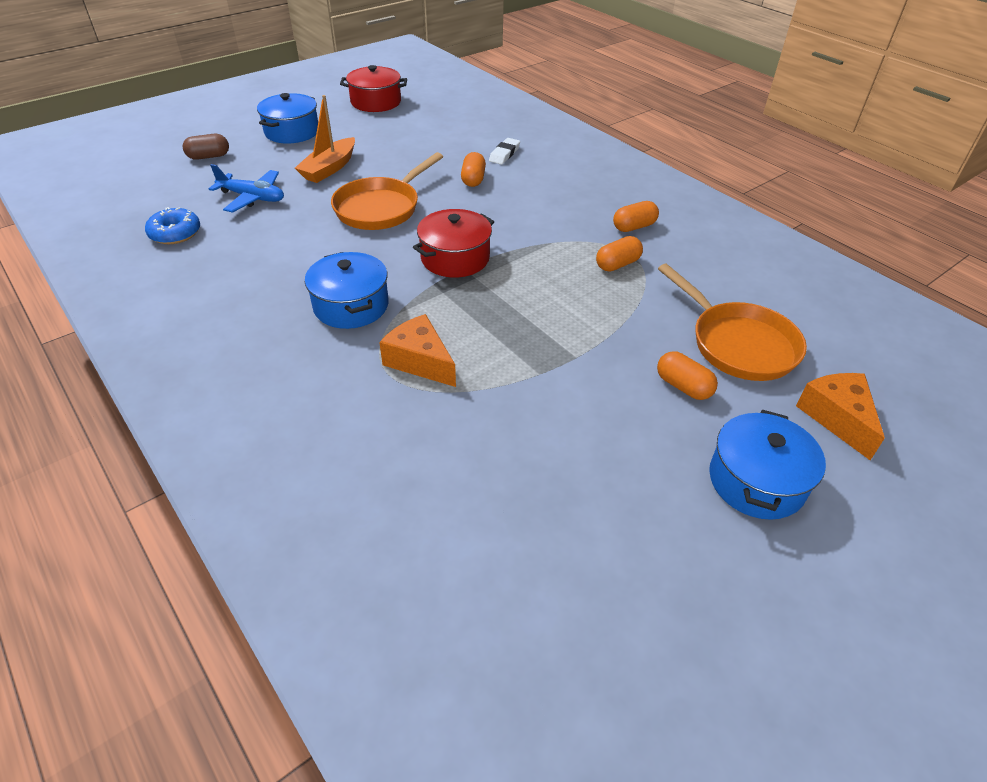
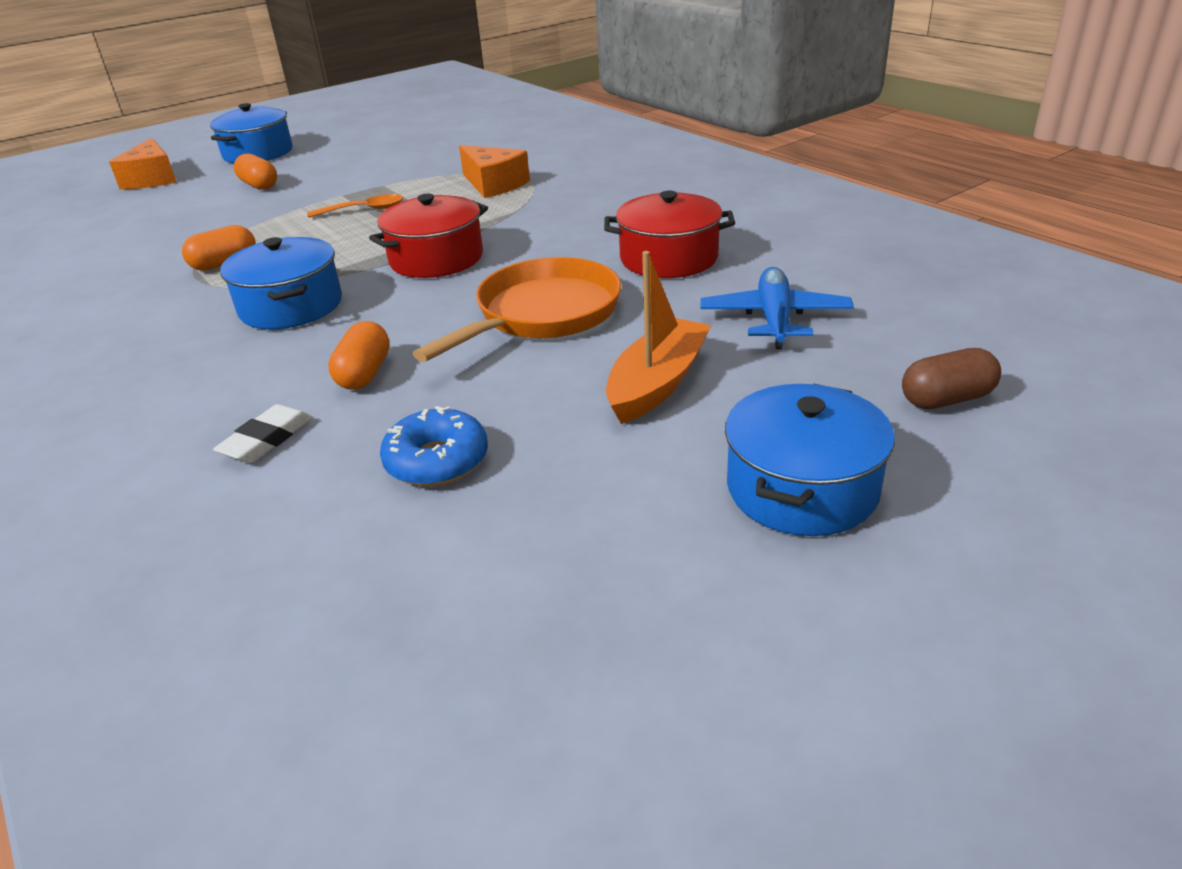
camera: 175 degrees left, 10 degrees down
(175, 233) = (852, 264): blue donut -> blue donut (437, 461)
(252, 198) = (774, 319): blue plane -> blue plane turned 75 degrees clockwise
(351, 305) = (568, 213): blue pot -> blue pot (291, 306)
(376, 102) = (588, 652): red pot -> red pot (669, 258)
(539, 327) = (364, 210): none -> orange spoon
(634, 227) = (150, 308): orange capsule -> none
(738, 344) = (172, 210): orange pan -> none

